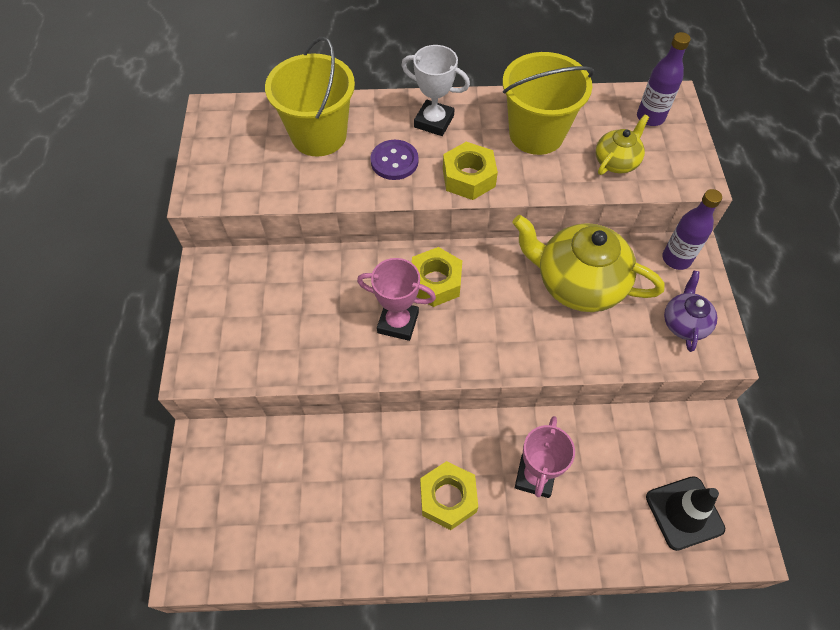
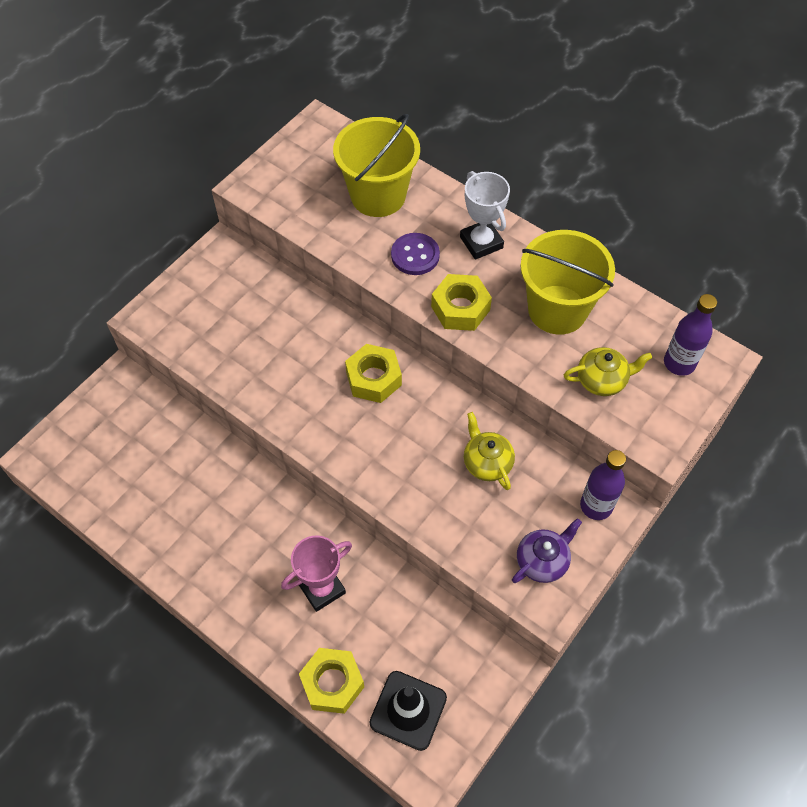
camera: 40 degrees right, 0 degrees up
(398, 322) = (315, 389): pink trophy -> none
(448, 498) = (244, 551): yellow nut -> yellow nut (332, 683)
(577, 283) = (486, 462): yellow teapot -> yellow teapot, size x0.52

